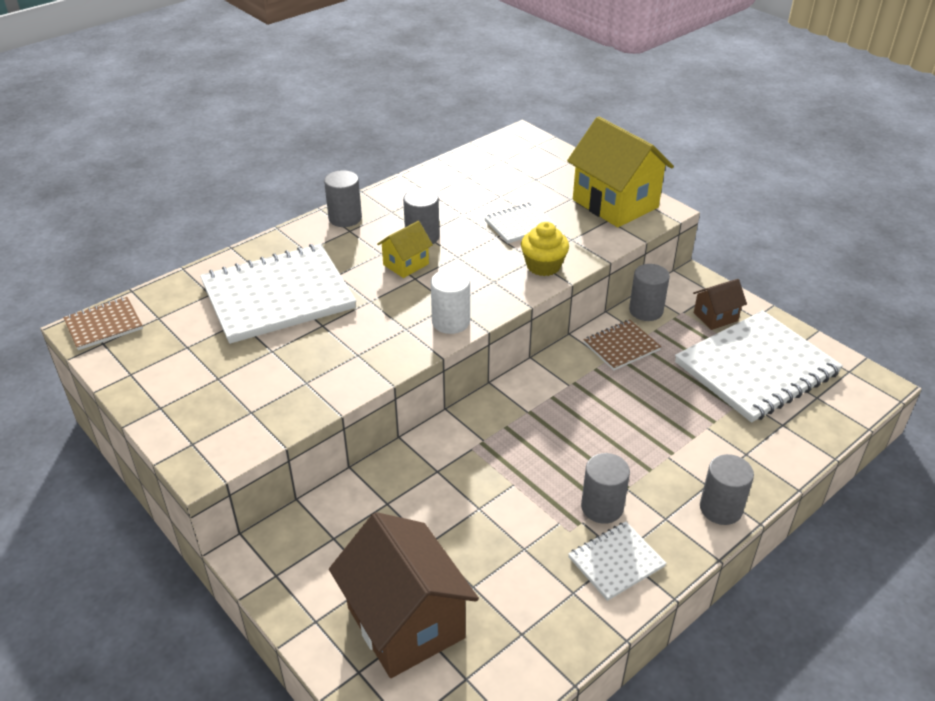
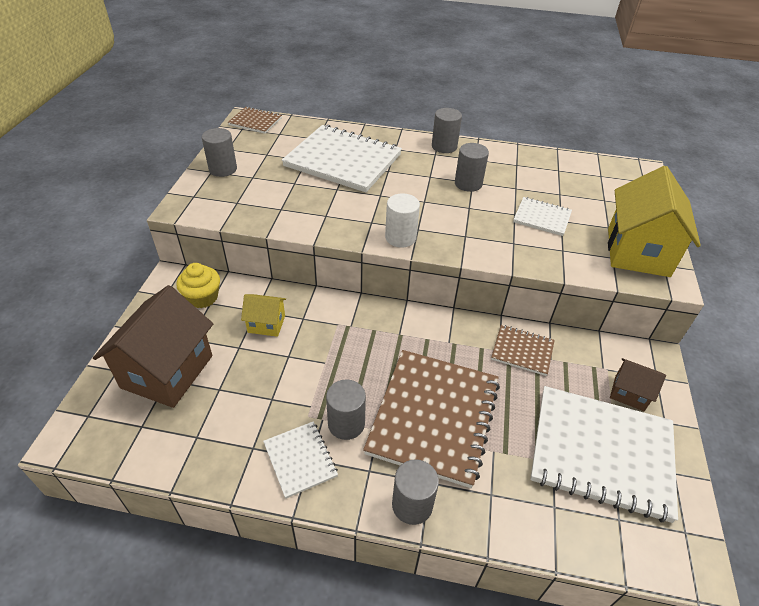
camera: 50 degrees right, 5 degrees up
(406, 264) = (432, 191): yellow house -> yellow house (266, 324)
(543, 266) = (513, 250): yellow cupcake -> yellow cupcake (202, 297)
(616, 562) = (300, 460): white notebook -> white notebook turned 45 degrees clockwise
(643, 444) = (433, 417): none -> brown notebook
(646, 310) = (579, 345): grey cylinder -> grey cylinder (223, 169)

